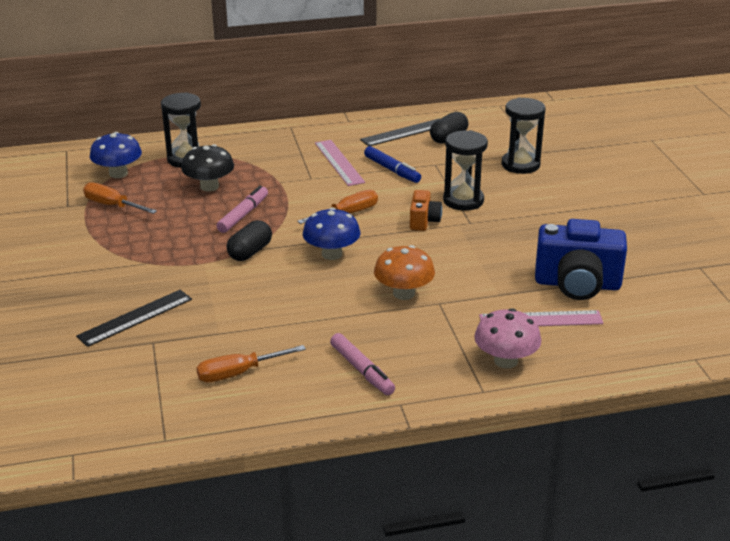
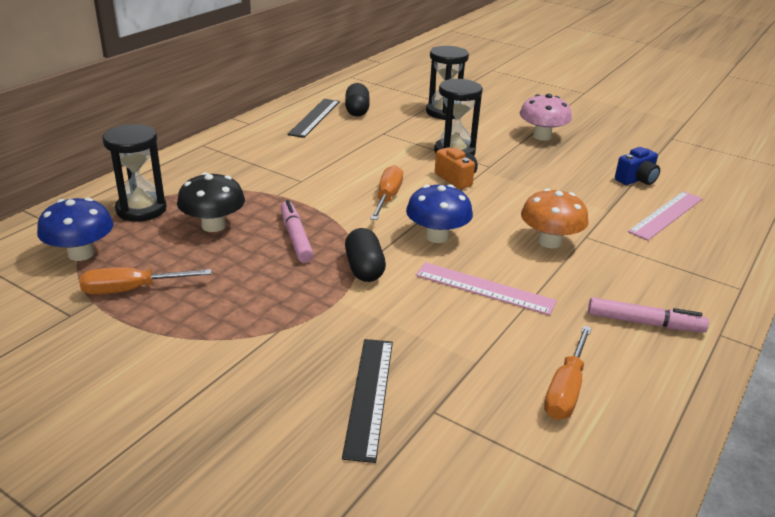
camera: 45 degrees left, 0 degrees up
(339, 162) = (302, 159): pink ruler -> pink ruler (484, 288)
(392, 170) = (358, 149): blue marker -> none
(505, 361) = (707, 257): pink mushroom -> pink mushroom (542, 136)
(577, 284) = (636, 180): blue camera -> blue camera, size x0.52

